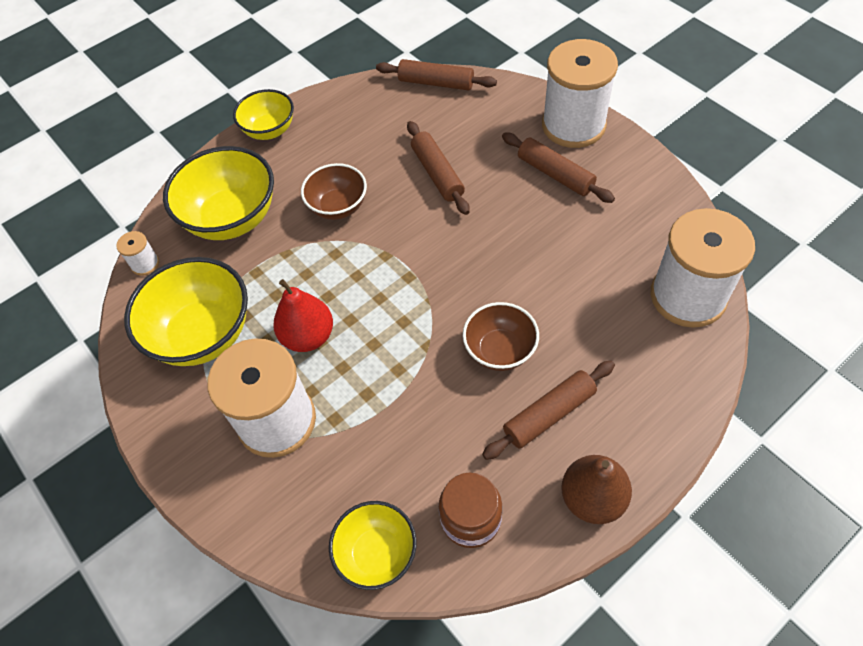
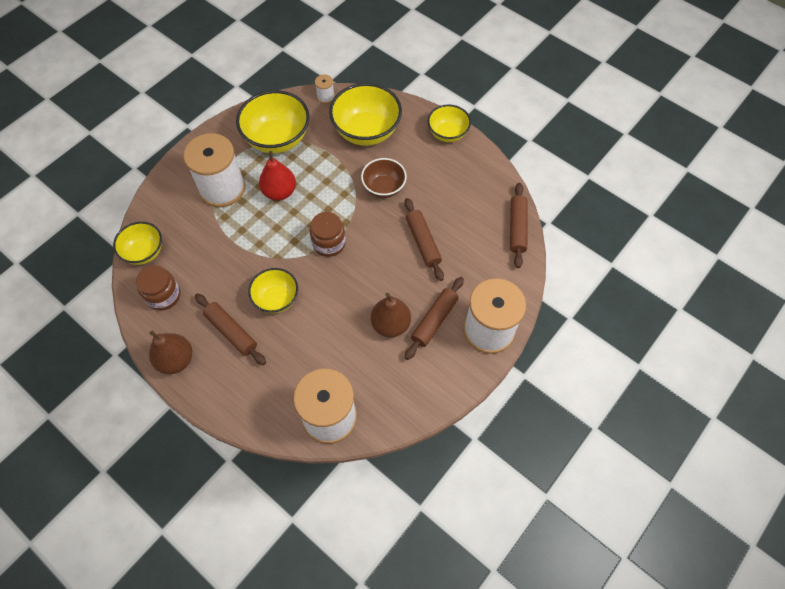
camera: 75 degrees right, 5 degrees up
(416, 278) = (329, 243): none -> brown jar
(437, 173) = (423, 242): brown rolling pin -> brown rolling pin turned 75 degrees counterclockwise
(500, 350) = (276, 299): brown bowl -> yellow bowl
(556, 219) = (390, 324): none -> brown pear

